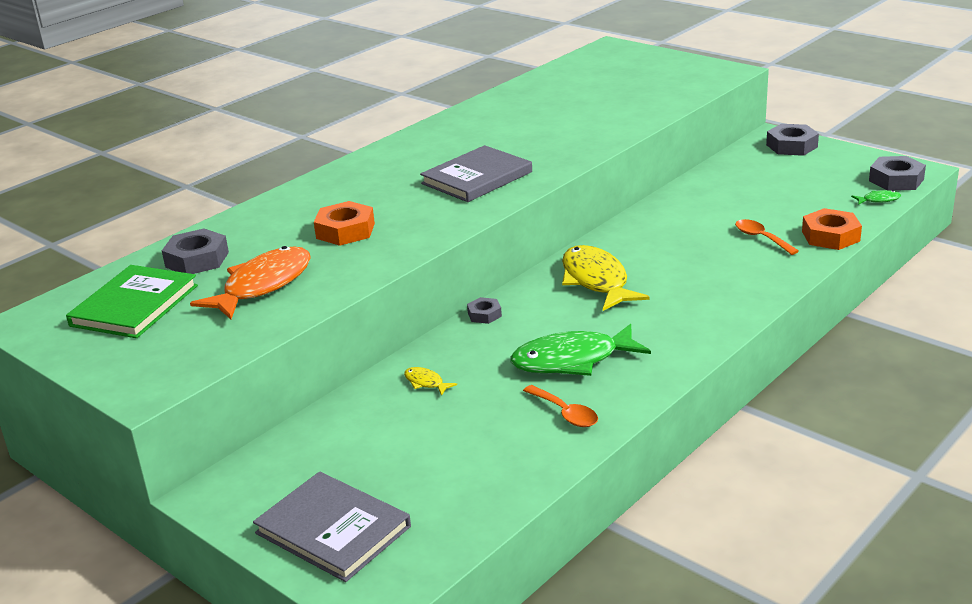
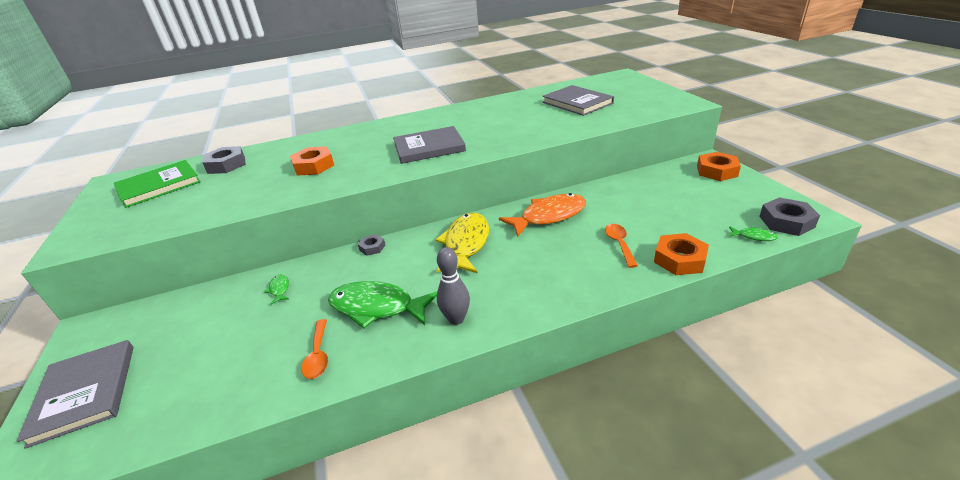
camera: 30 degrees right, 5 degrees up
(263, 285) = (224, 191): orange fish -> orange fish (549, 216)
(425, 382) = (279, 289): yellow fish -> green fish
(597, 91) = (577, 103): none -> grey book
(671, 343) = (456, 319): none -> grey bowling pin
(791, 146) = (716, 171): grey nut -> orange nut

